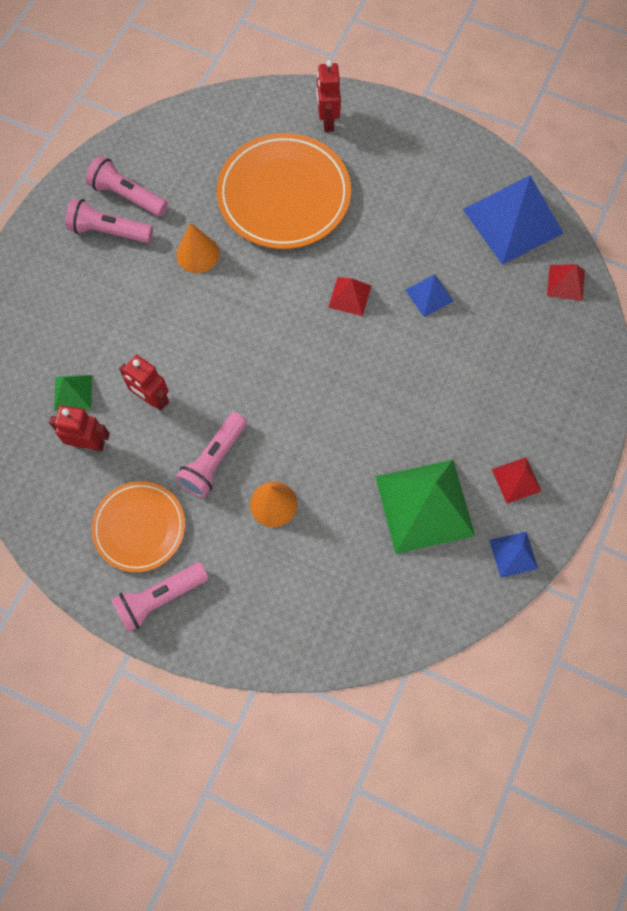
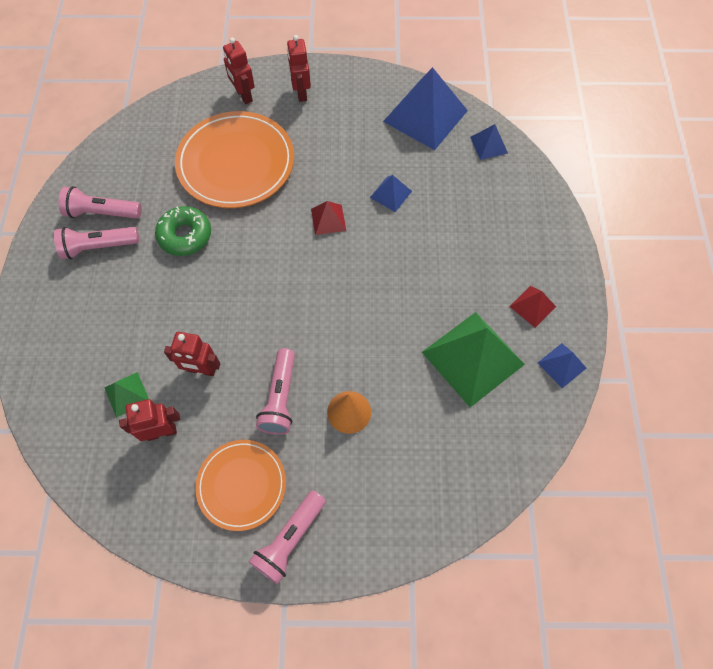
camera: 25 degrees left, 5 degrees down
(197, 254) = (185, 235): orange cone -> green donut
(390, 141) = (301, 93): none -> red robot
(565, 282) = (488, 145): red pyramid -> blue pyramid

